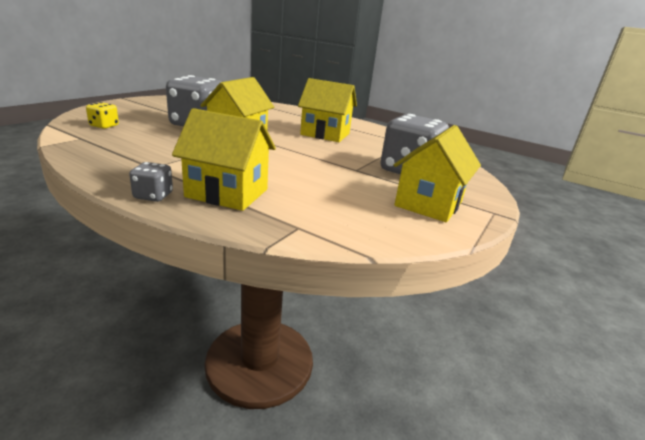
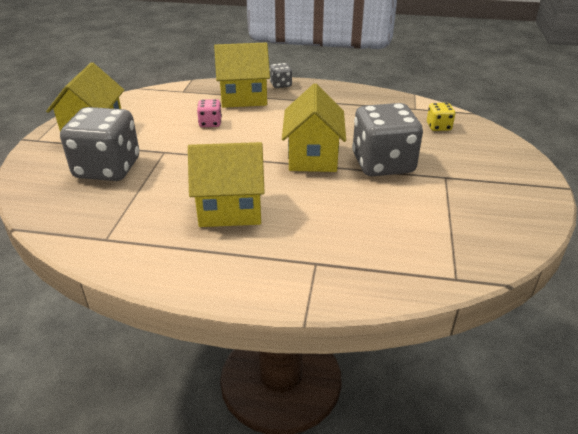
camera: 160 degrees right, 10 degrees up
(296, 178) = (210, 123): none -> pink dice

